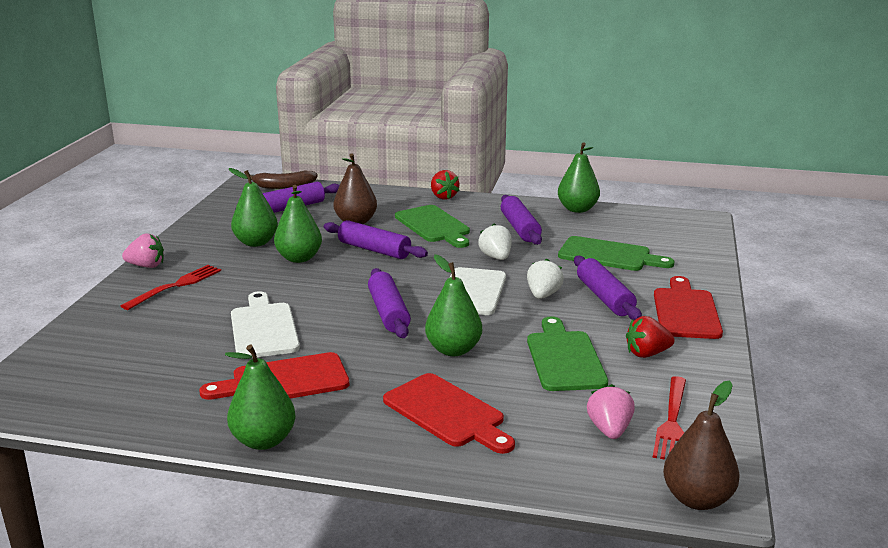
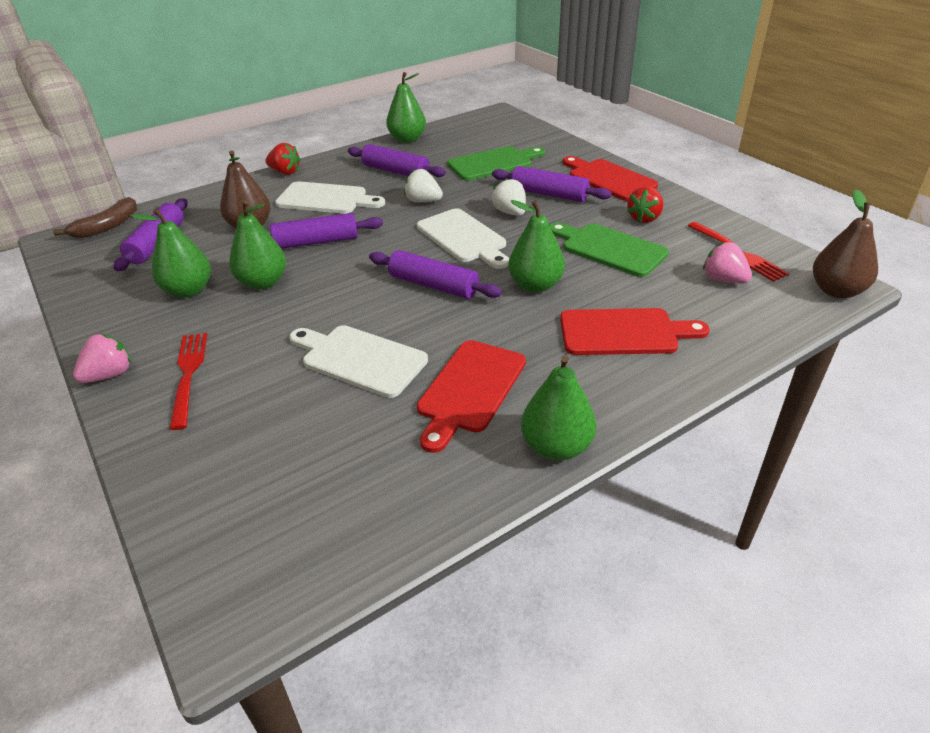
camera: 45 degrees left, 15 degrees up
(434, 226) = (326, 199): green cutting board -> white cutting board

